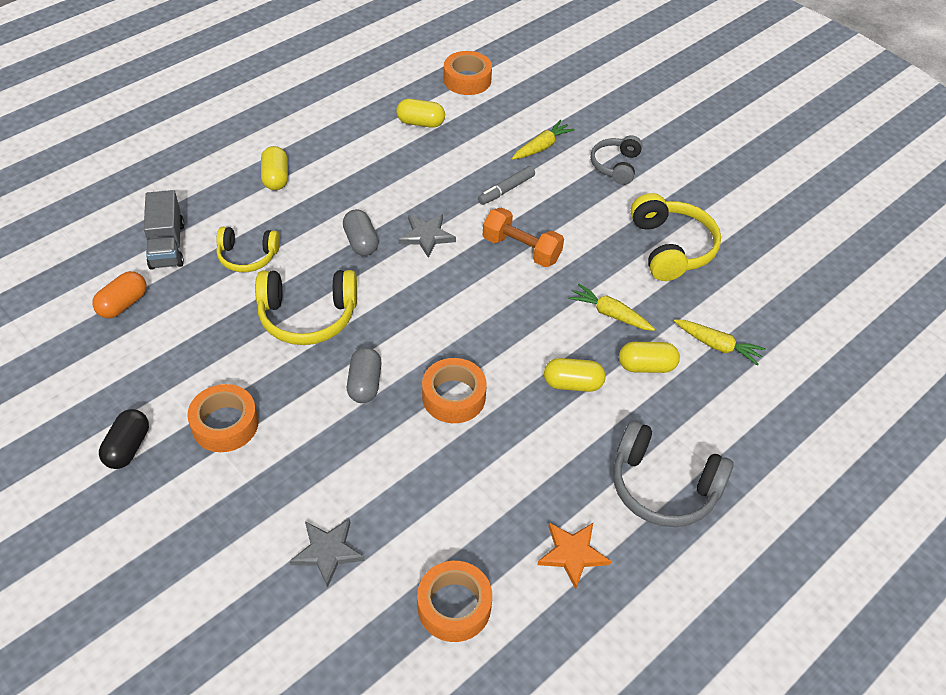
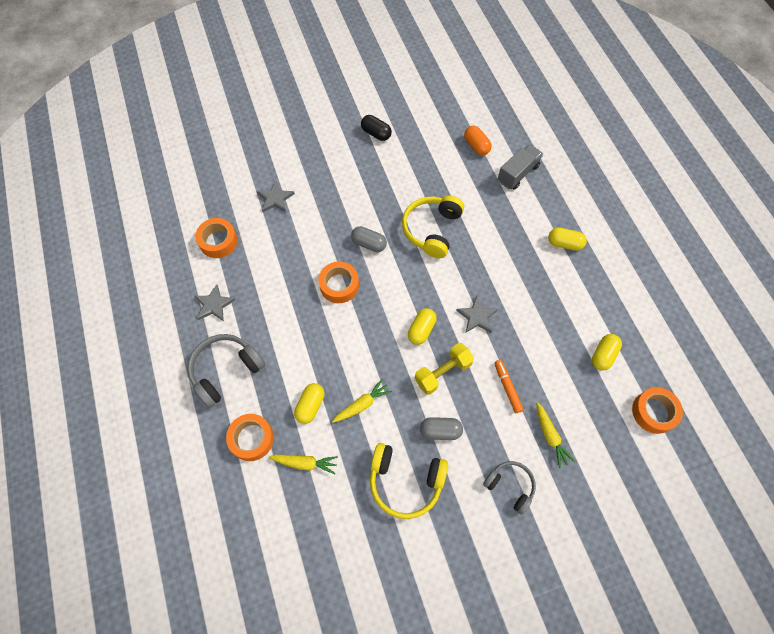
camera: 115 degrees right, 15 degrees up
(167, 245) = (518, 173): grey truck -> grey truck turned 120 degrees clockwise
(225, 424) = (371, 174): orange tape -> orange tape (252, 439)
(247, 256) = (494, 211): yellow headphones -> none
(361, 242) = (485, 276): grey capsule -> grey capsule (440, 431)
(506, 190) = (507, 387): grey marker -> orange marker
(521, 249) = (442, 372): orange dumbbell -> yellow dumbbell
(572, 384) = (318, 354): yellow capsule -> yellow capsule (421, 330)
(572, 554) = (214, 305): orange star -> grey star
(717, 346) = (305, 463): yellow carrot -> yellow carrot turned 135 degrees counterclockwise

